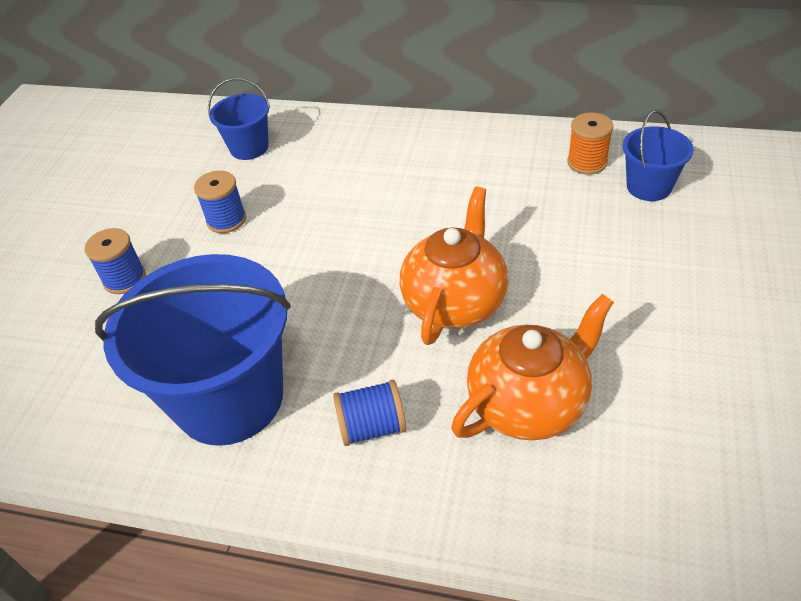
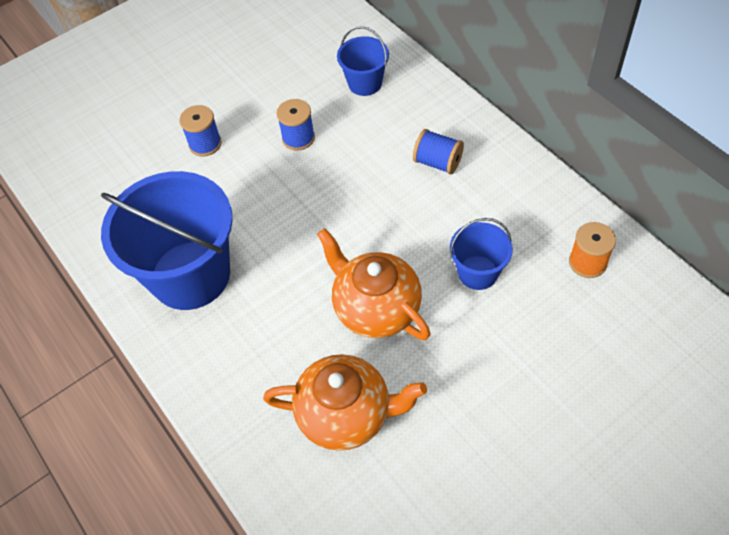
camera: 40 degrees right, 10 degrees up
(372, 427) = (246, 356): blue spool -> blue spool (438, 162)
(455, 302) = (375, 308): orange teapot -> orange teapot turned 105 degrees counterclockwise
(649, 187) = (610, 317): blue bucket -> blue bucket (478, 272)

